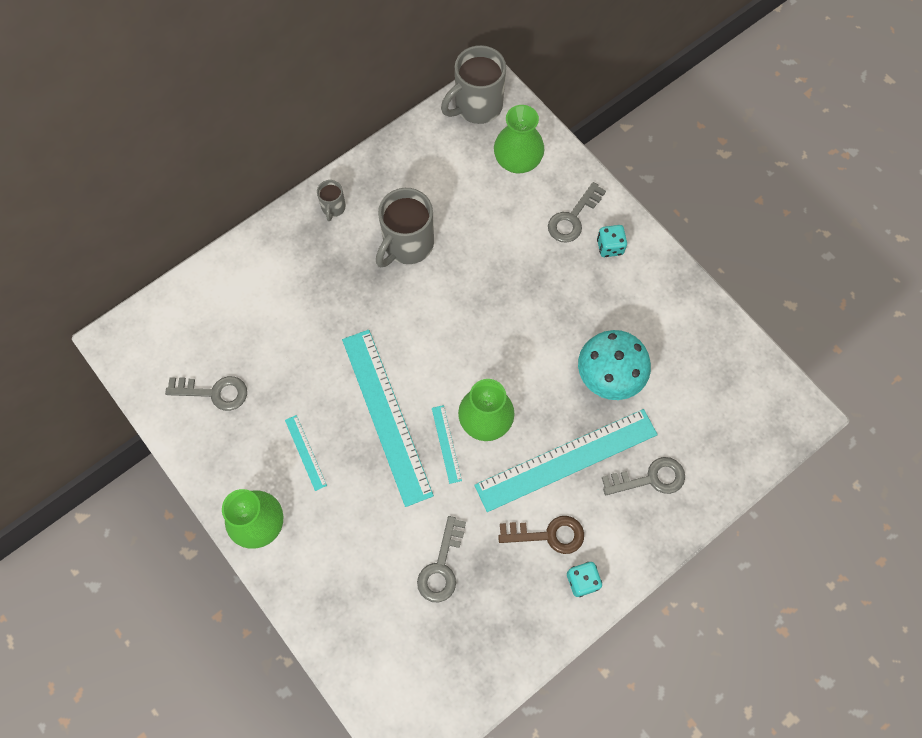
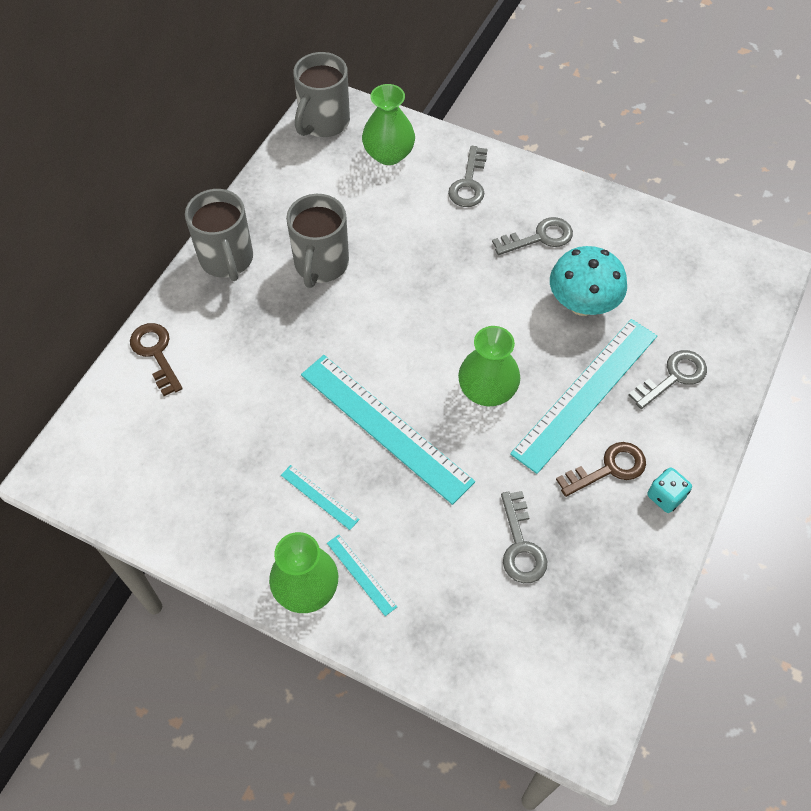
camera: 25 degrees left, 10 degrees down
(214, 392) = (189, 480): grey key -> grey key (539, 237)
(238, 270) = (156, 354): none -> brown key
(333, 208) = (227, 260): grey mug -> grey mug, size x2.03
(446, 444) = (460, 428): turquoise ruler -> turquoise ruler (361, 574)
(610, 247) = (517, 194): turquoise dice -> none

